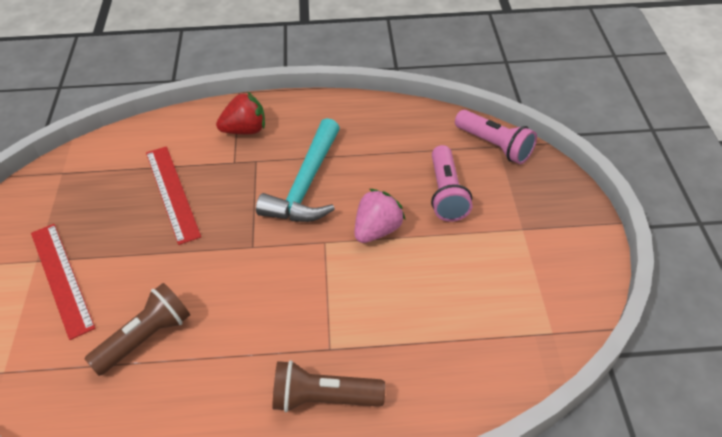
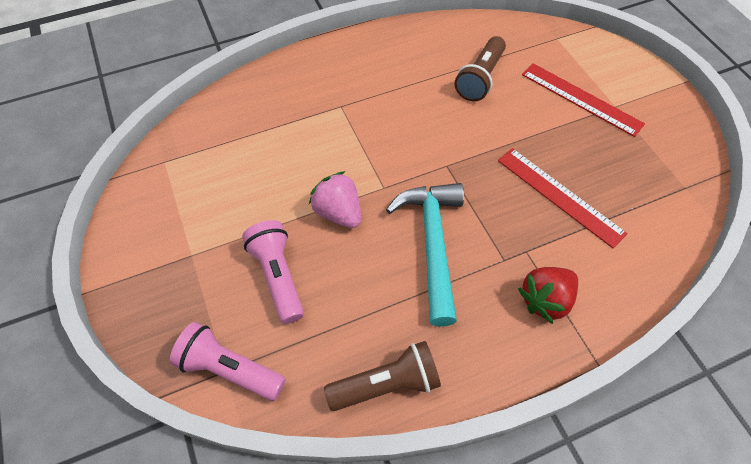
camera: 160 degrees right, 10 degrees up
(324, 398) = (332, 76): brown flashlight -> brown flashlight (386, 384)
(377, 230) = (338, 212): pink strawberry -> pink strawberry turned 120 degrees clockwise

